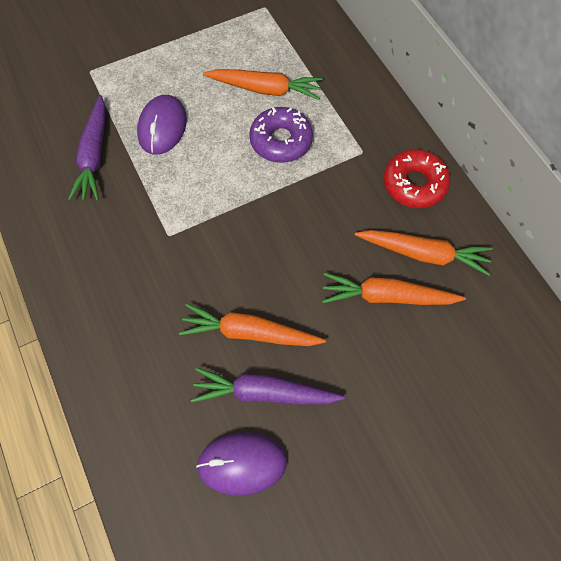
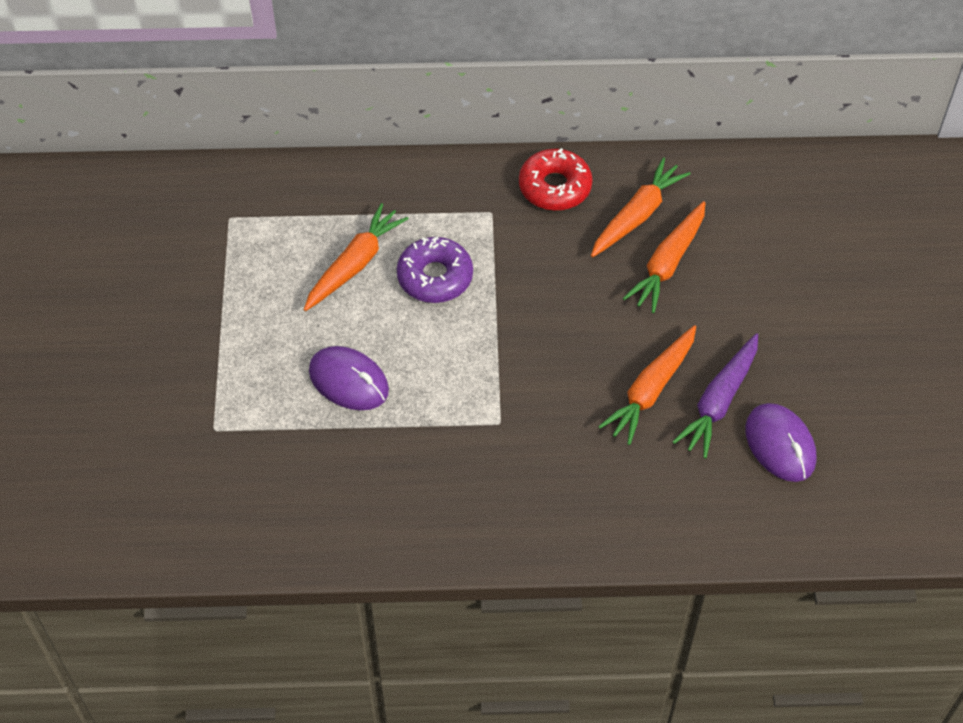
camera: 65 degrees left, 10 degrees down
(94, 155) = (349, 462): purple carrot -> none
(242, 463) = (780, 445): purple mouse -> purple mouse turned 45 degrees counterclockwise

